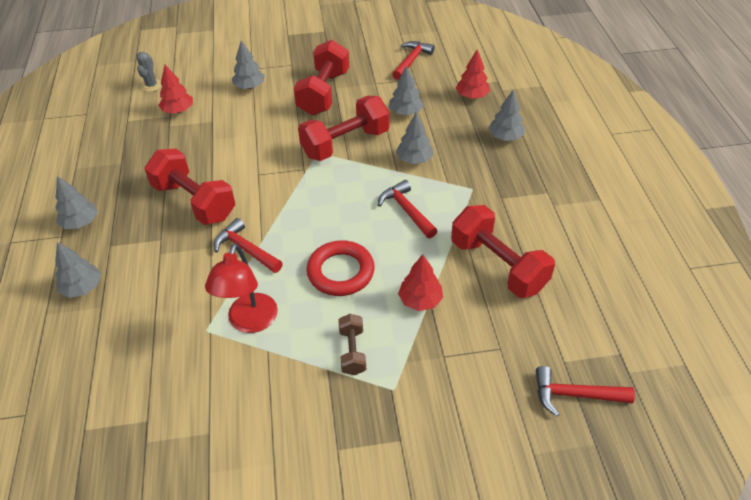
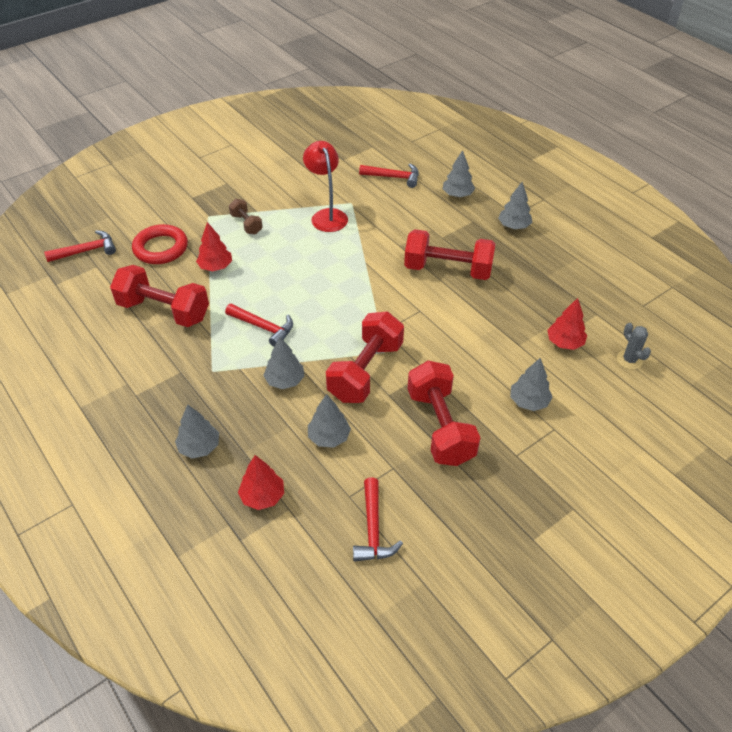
camera: 150 degrees right, 0 degrees up
(246, 249) = (371, 253): red hammer -> red hammer (394, 177)
(341, 272) = (287, 264): red ring -> red ring (161, 248)

